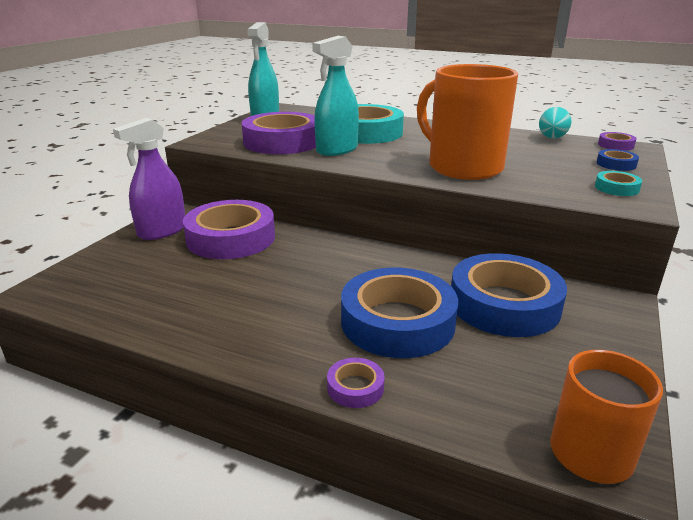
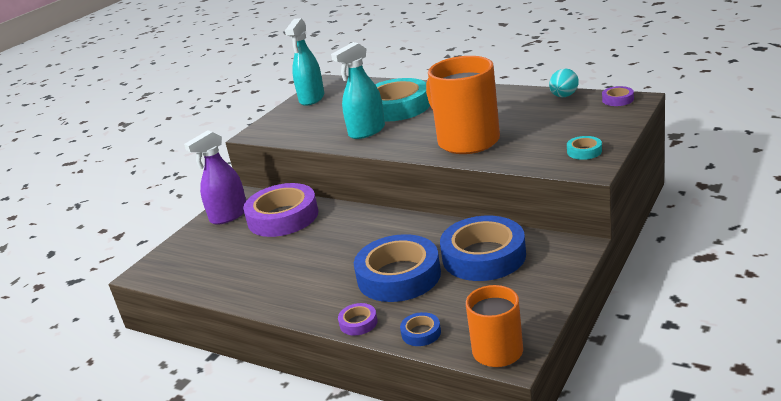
camera: 10 degrees right, 0 degrees up
(282, 142) = (322, 126): purple tape -> none
(616, 164) = (602, 124): blue tape -> blue tape (421, 333)

